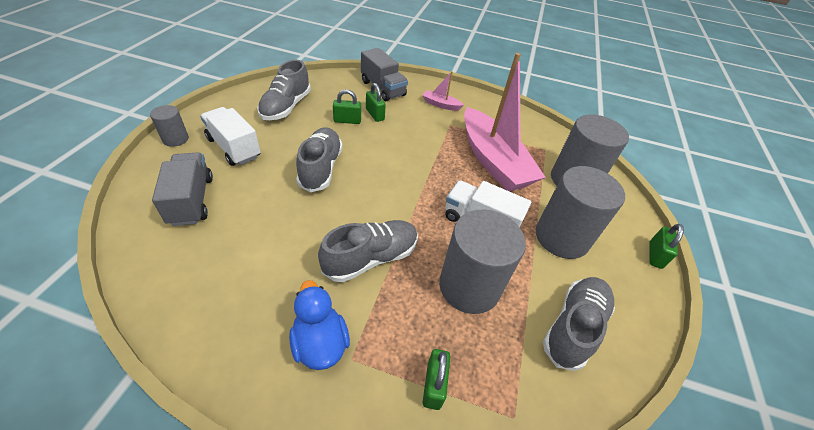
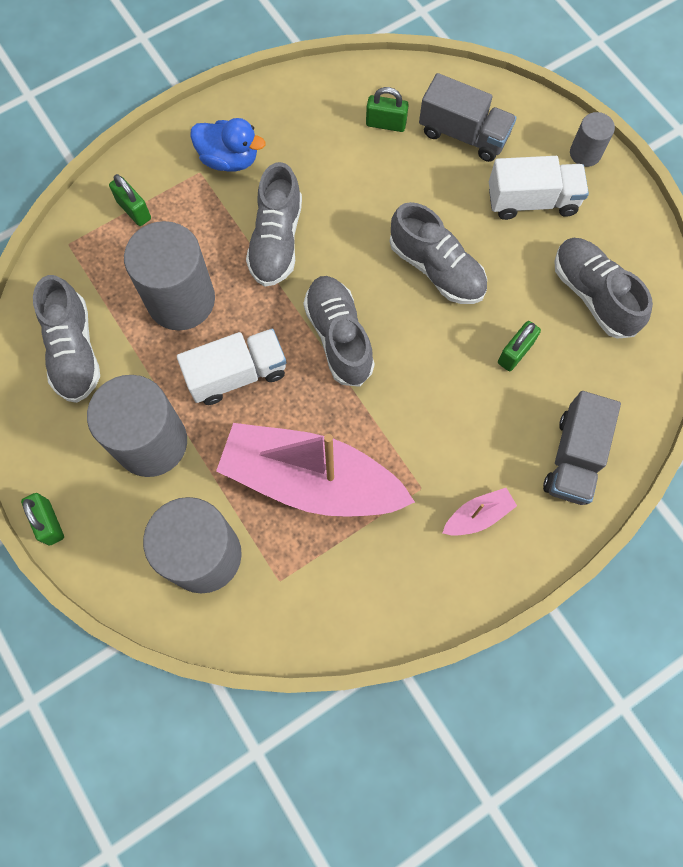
camera: 135 degrees right, 25 degrees up
(375, 114) = (509, 398): green padlock -> green padlock (386, 124)
(383, 88) = (573, 457): grey truck -> grey truck turned 75 degrees counterclockwise
(408, 189) = (339, 337): none -> grey shoe

